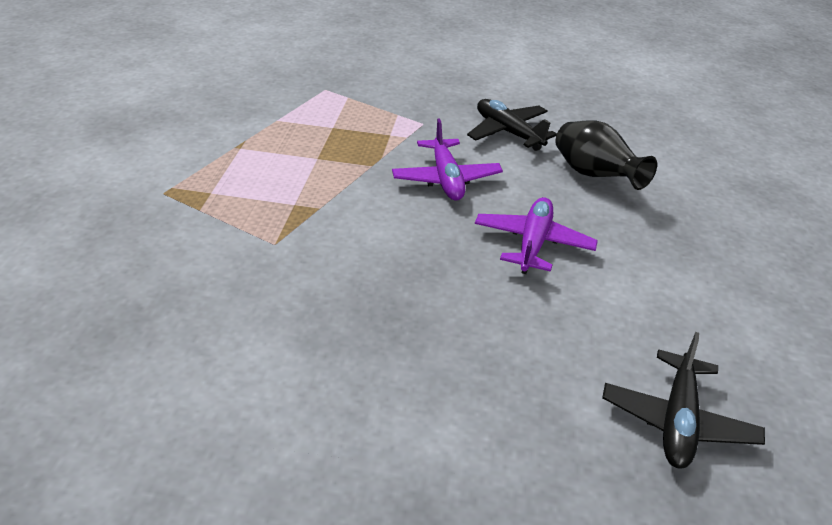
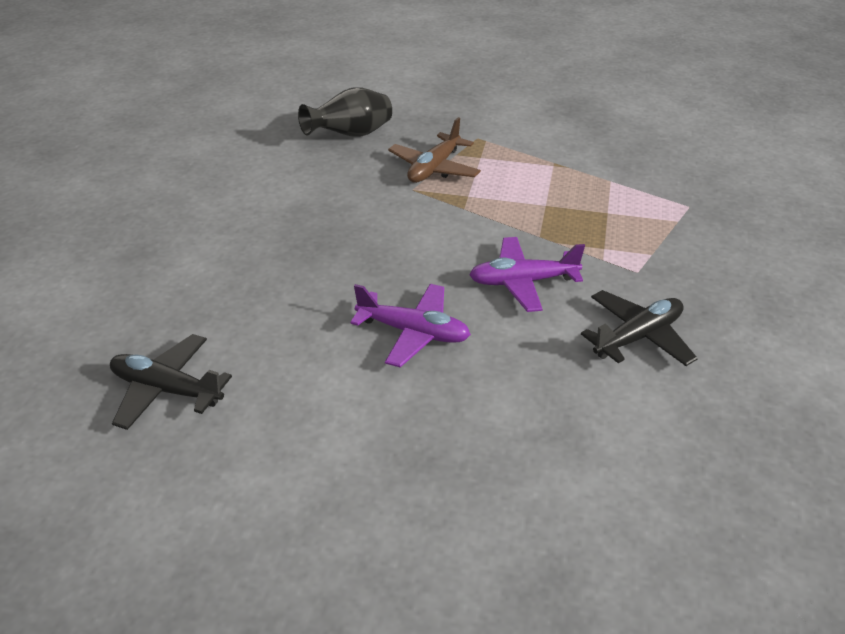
camera: 95 degrees right, 0 degrees up
(230, 226) = (434, 168): none -> brown plane
(594, 175) = (552, 402): black vase -> black vase (351, 135)

